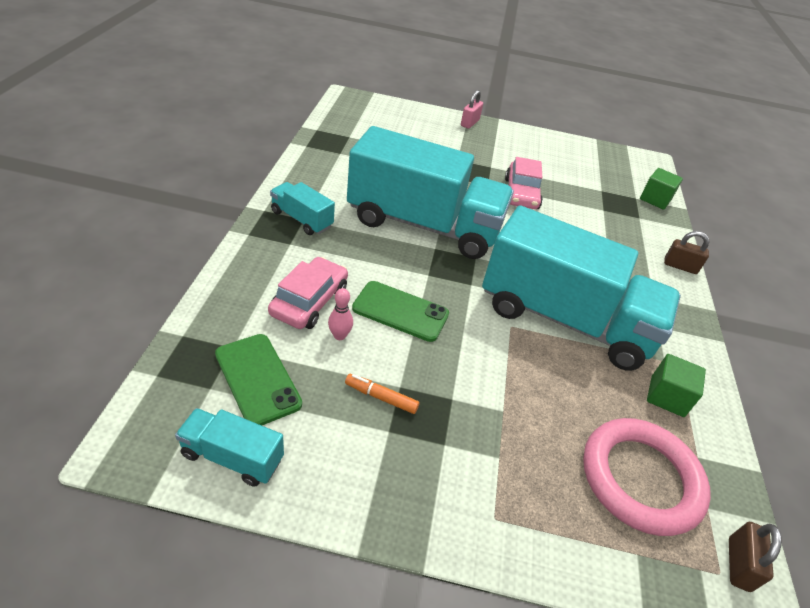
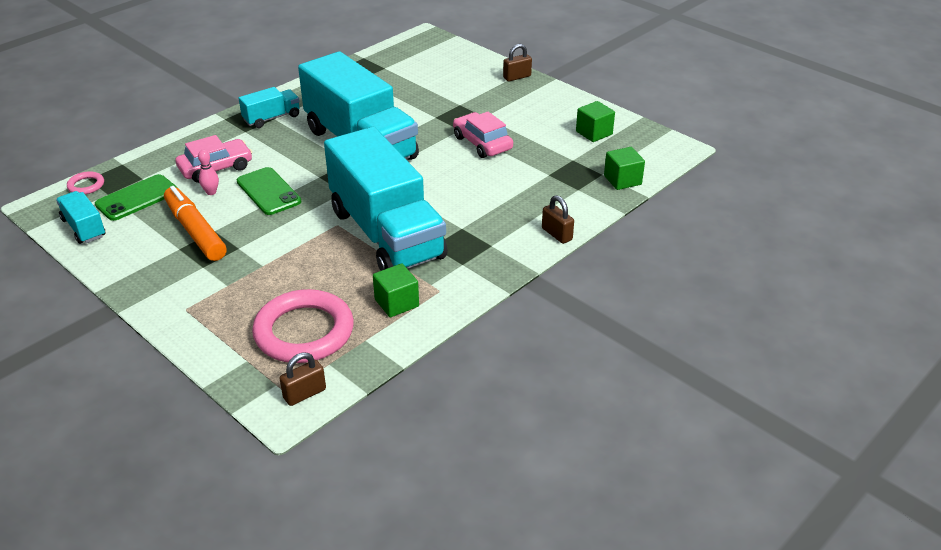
camera: 40 degrees right, 5 degrees down
(165, 387) = (86, 185): none -> pink ring
(257, 379) = (137, 198): green phone -> green phone turned 45 degrees clockwise
(301, 219) = (272, 118): turquoise truck -> turquoise truck turned 75 degrees clockwise
(381, 397) = (195, 231): orange marker -> orange marker, size x2.06
(469, 123) = (517, 77): pink padlock -> brown padlock
(521, 194) = (482, 143): pink car -> pink car turned 105 degrees clockwise
(585, 162) = (594, 133): none -> green cube

